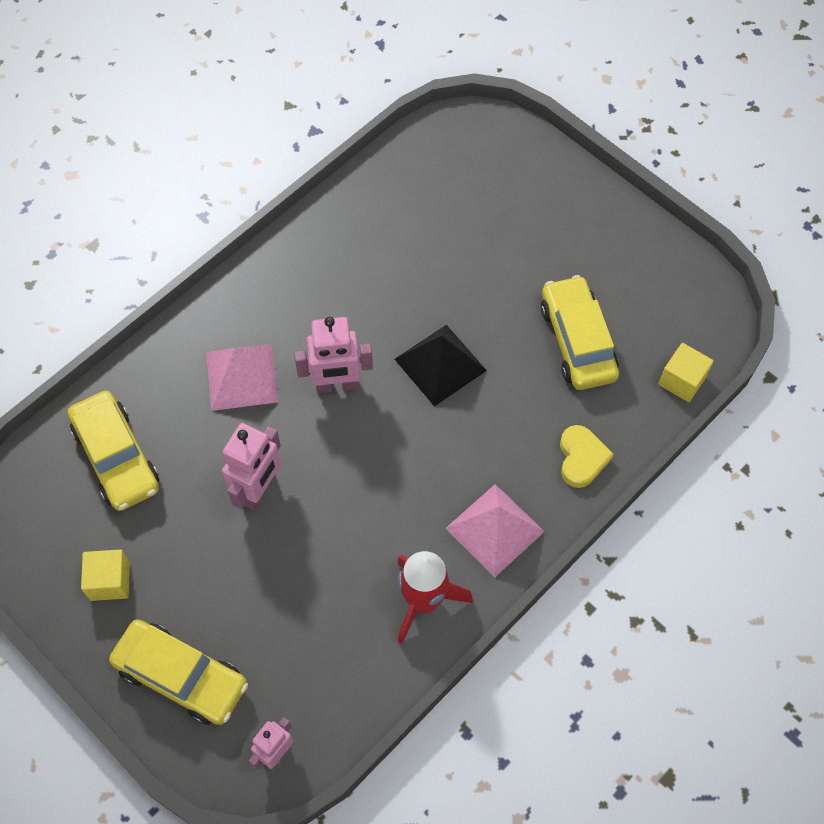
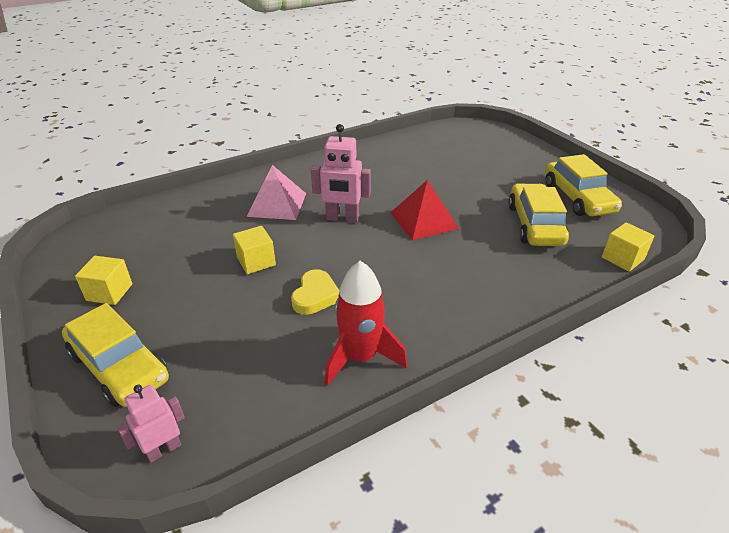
camera: 15 degrees right, 25 degrees down
(117, 457) = (165, 228): yellow car -> yellow car (578, 198)
(259, 490) = (256, 261): pink robot -> yellow cube
(440, 364) = (423, 220): black pyramid -> red pyramid
(494, 529) = (441, 320): pink pyramid -> none
(581, 458) = (529, 289): yellow heart -> yellow heart (315, 296)

